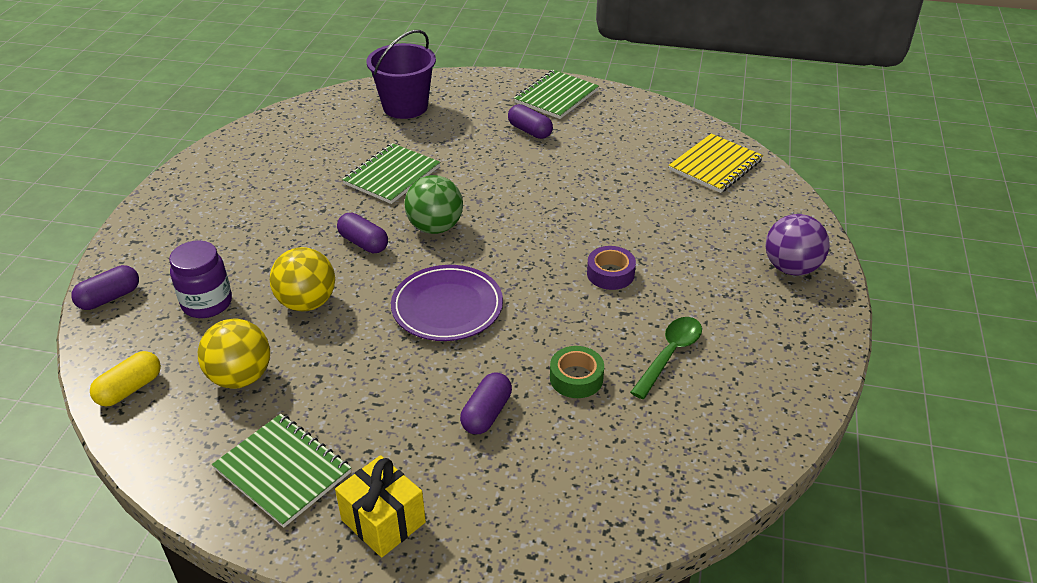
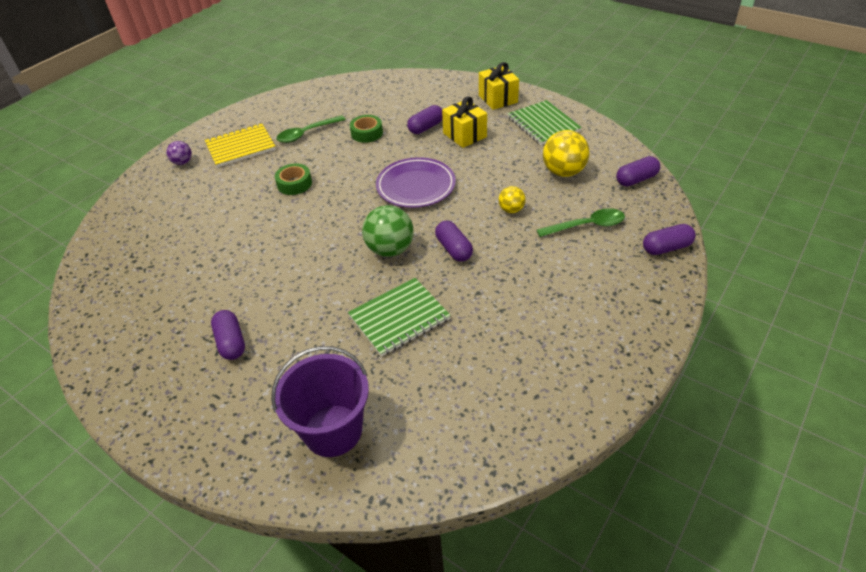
camera: 155 degrees left, 5 degrees up
(130, 389) = (636, 179): yellow capsule -> purple capsule
(207, 303) = (586, 226): purple jar -> green spoon
(307, 303) = (511, 210): yellow ball -> yellow ball, size x0.56
(414, 413) = (464, 135): none -> yellow gift
(556, 96) = (157, 392): green notebook -> none
(610, 274) = (294, 184): purple tape -> green tape
(715, 165) = (123, 253): yellow notebook -> yellow notebook (240, 147)
(791, 268) = (183, 162): purple ball -> purple ball, size x0.56

